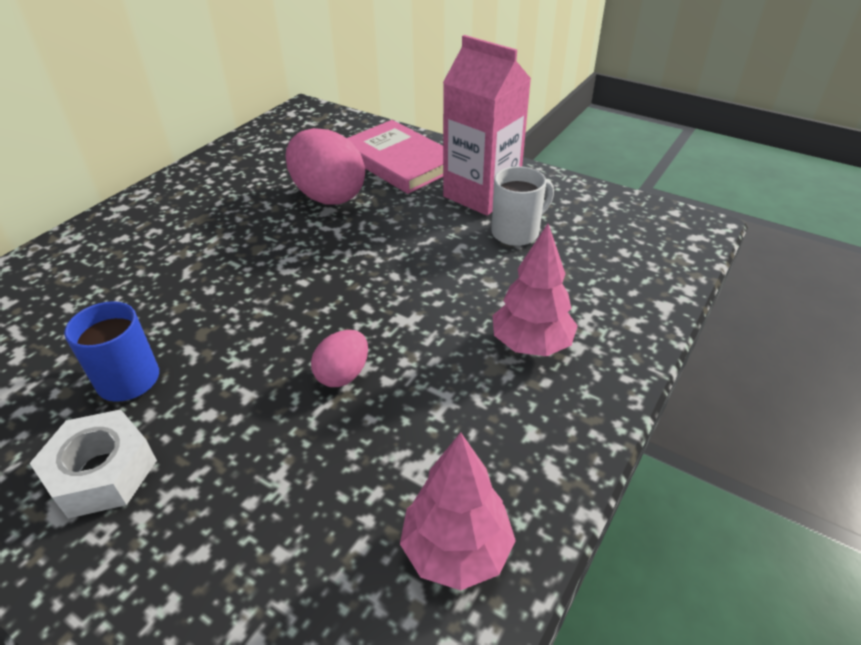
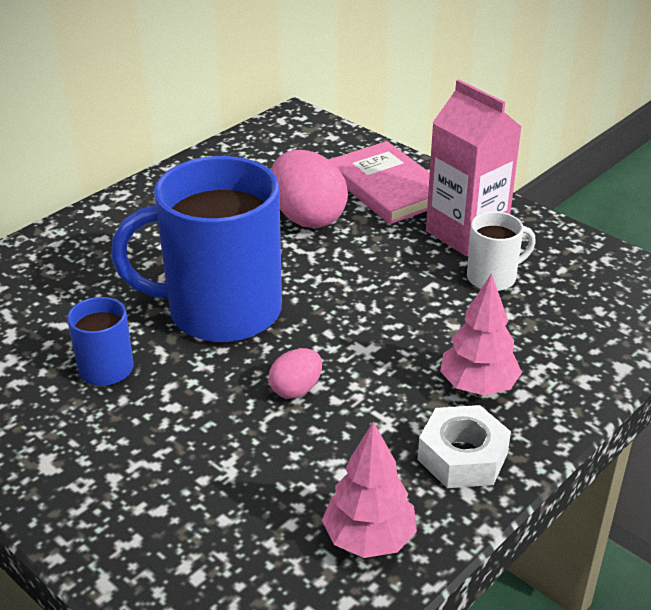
camera: 10 degrees right, 5 degrees down
(102, 472) = (83, 439): white nut -> white nut (462, 457)
(252, 298) = (220, 311): none -> blue mug

